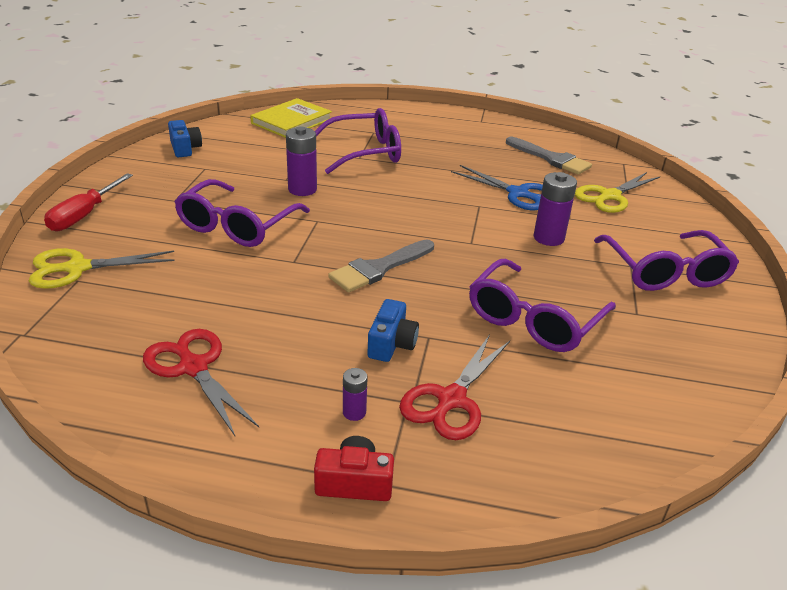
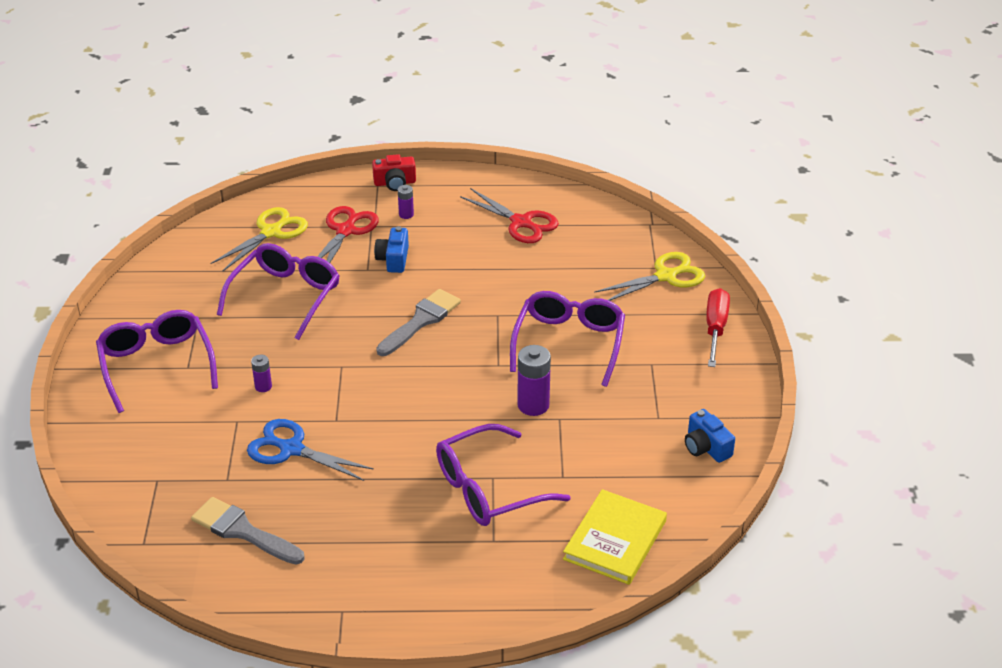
camera: 170 degrees right, 5 degrees up
(548, 238) = (263, 386): purple battery -> purple battery, size x0.54
(610, 196) = (181, 467): yellow scissors -> yellow scissors (271, 232)

